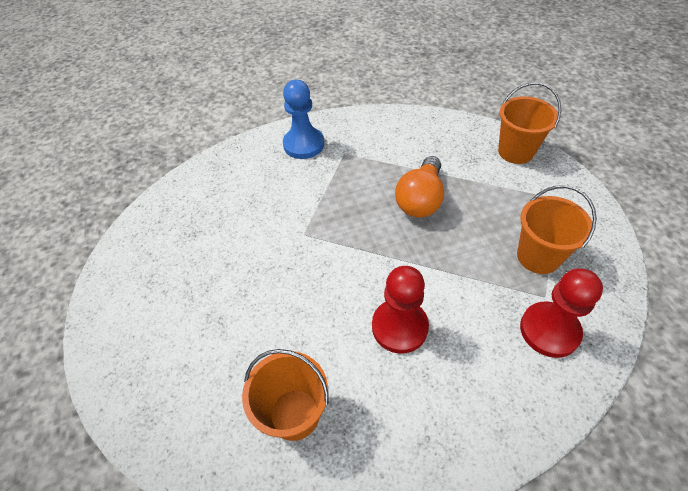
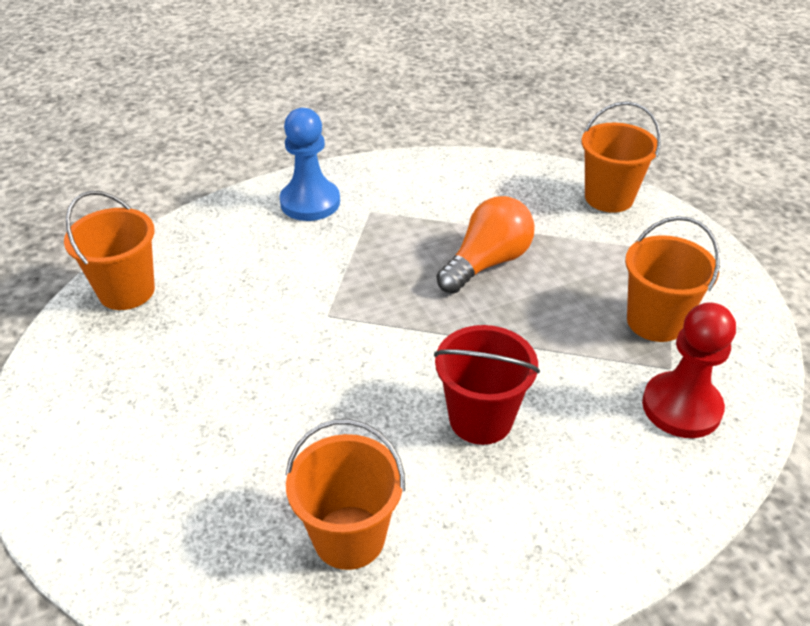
camera: 10 degrees left, 10 degrees down
(173, 206) = (126, 291): none -> orange bucket
(399, 327) = (480, 419): red pawn -> red bucket
(420, 199) = (487, 263): orange light bulb -> orange light bulb turned 150 degrees counterclockwise

